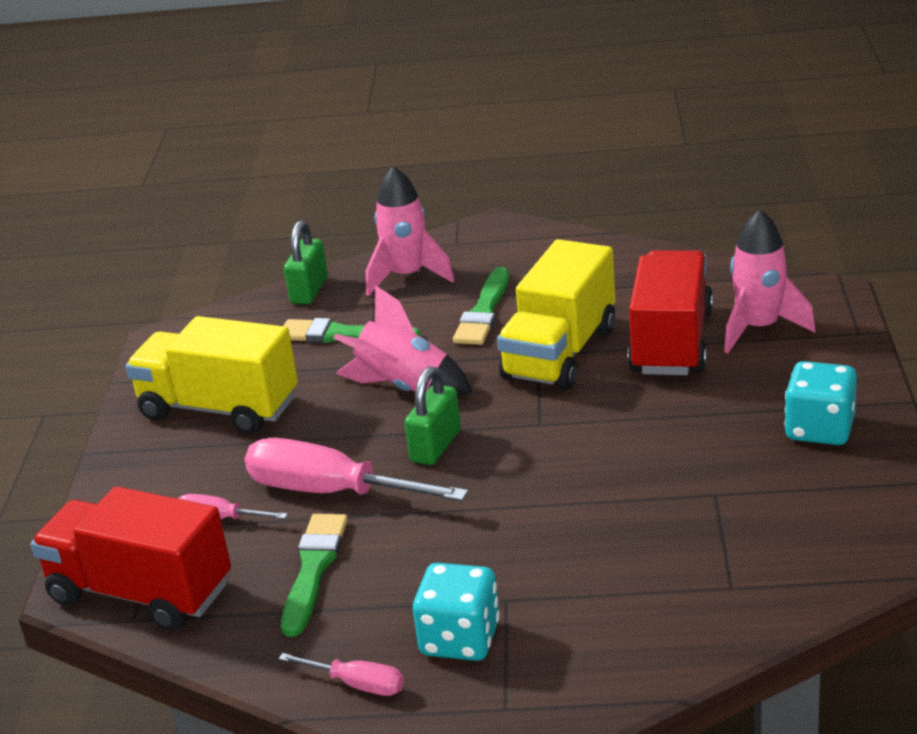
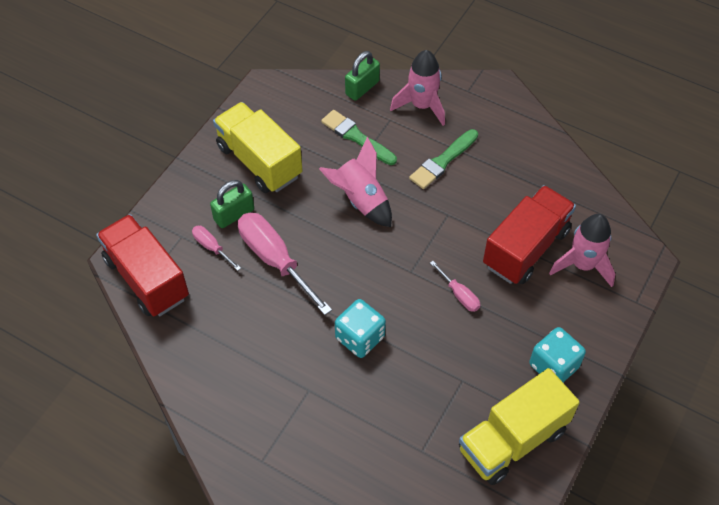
camera: 25 degrees right, 25 degrees up
(313, 569) = (233, 311): green brush -> none
(357, 684) = (206, 403): pink screwdriver -> pink screwdriver (459, 294)
(436, 446) = (347, 256): green padlock -> green padlock (234, 215)
(460, 639) = (270, 403): turquoise dice -> turquoise dice (360, 338)
(560, 353) = (460, 221): yellow truck -> yellow truck (512, 440)

